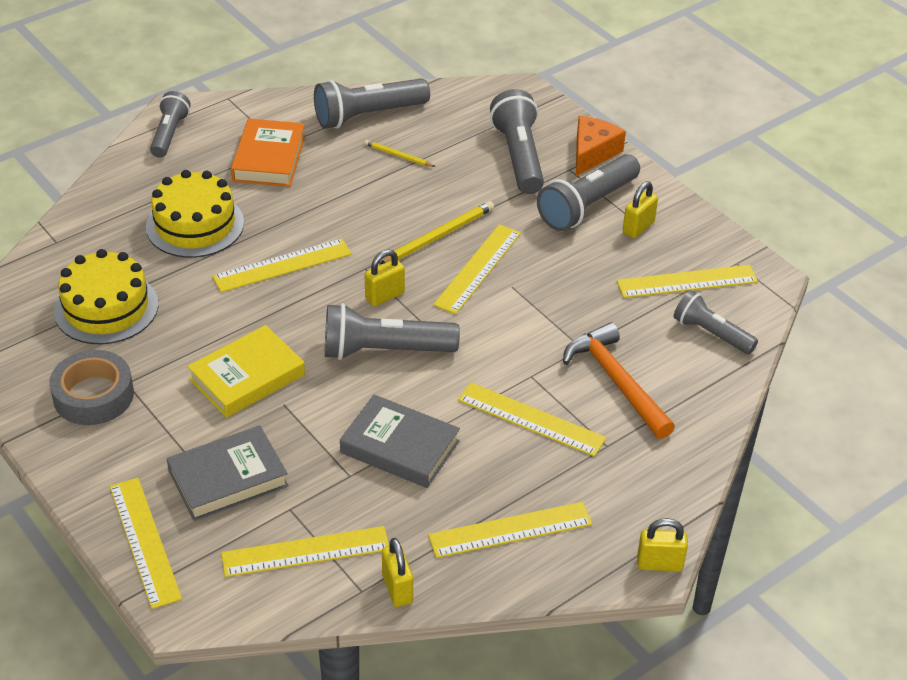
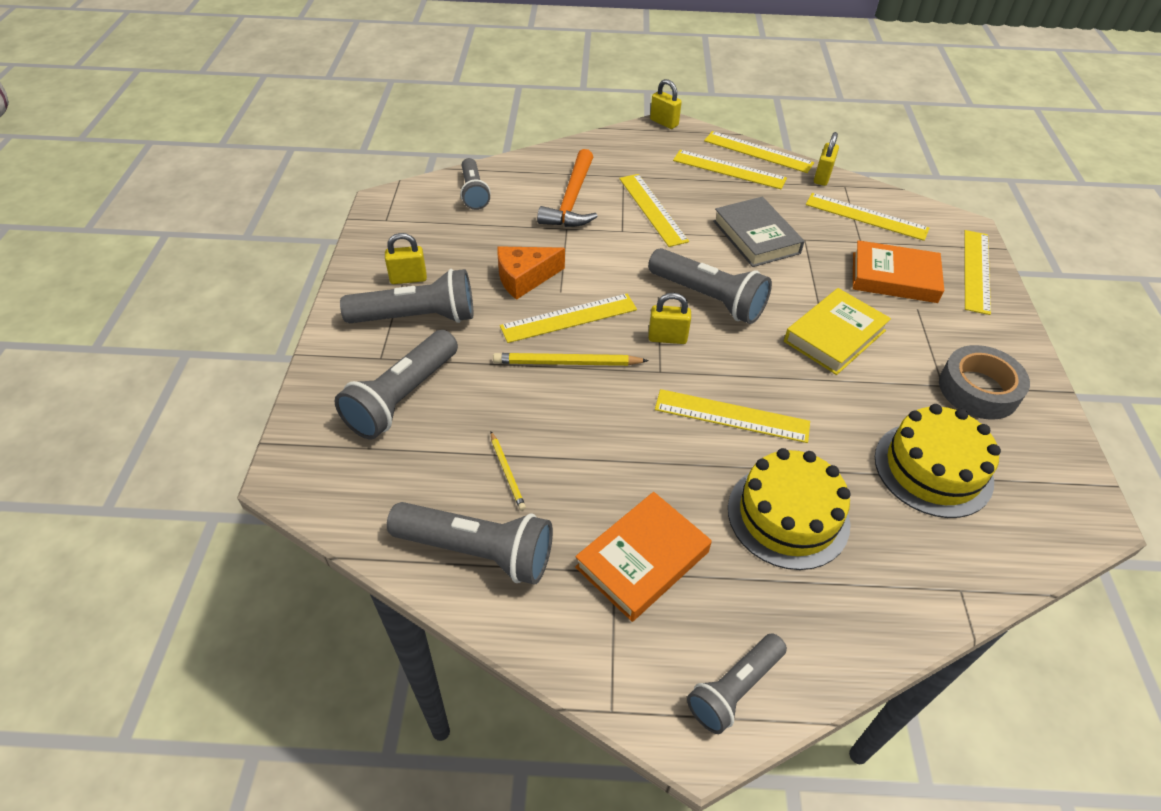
camera: 140 degrees left, 5 degrees up
(228, 478) = (894, 277): grey book -> orange book
(247, 377) = (834, 336): yellow book -> yellow book turned 45 degrees counterclockwise
(592, 153) = (339, 360): orange cheese -> orange cheese (524, 278)
(687, 282) = (437, 226): yellow ruler -> yellow ruler (758, 152)

